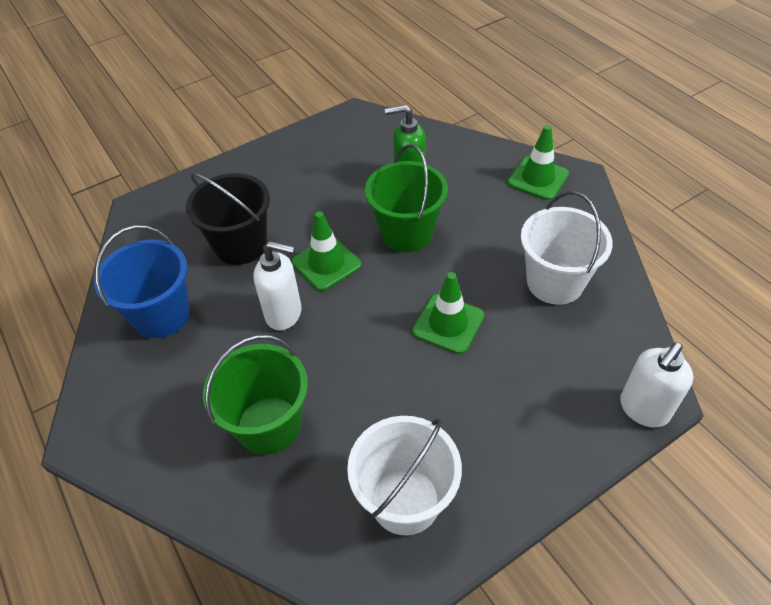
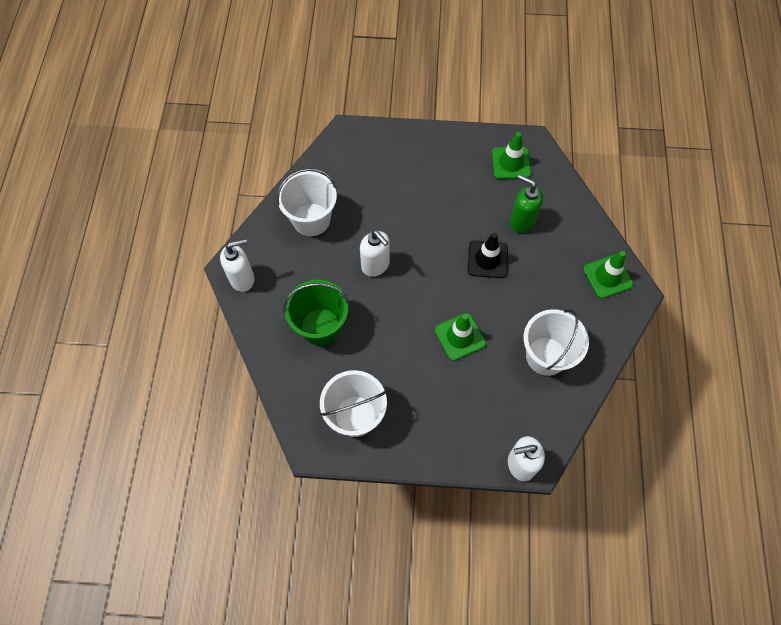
camera: 35 degrees right, 15 degrees up
(112, 439) = (242, 279): none -> white soap dispenser
(161, 315) = (311, 219): blue bucket -> white bucket
(241, 245) = (385, 201): black bucket -> none
(326, 264) = (423, 248): green traffic cone -> green traffic cone (511, 163)
(406, 233) = (487, 259): green bucket -> black traffic cone

